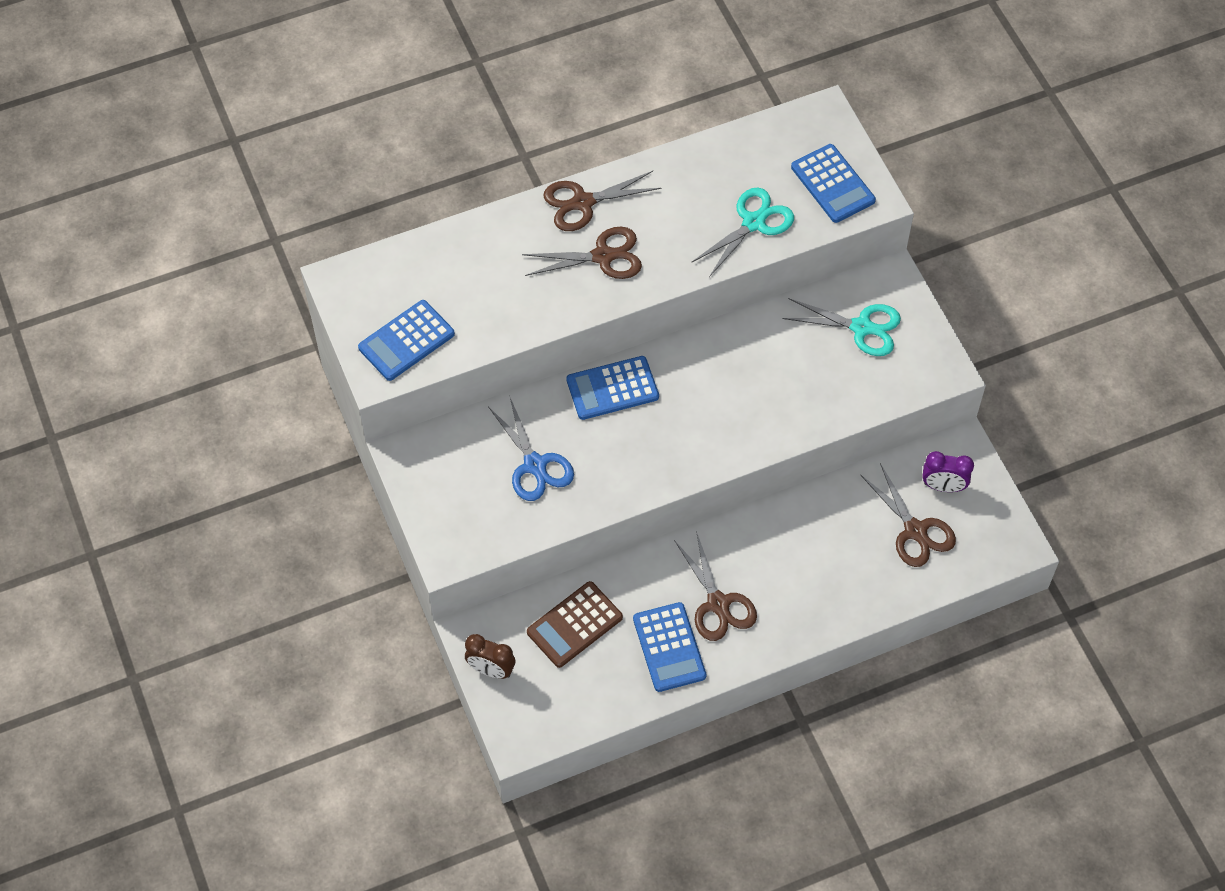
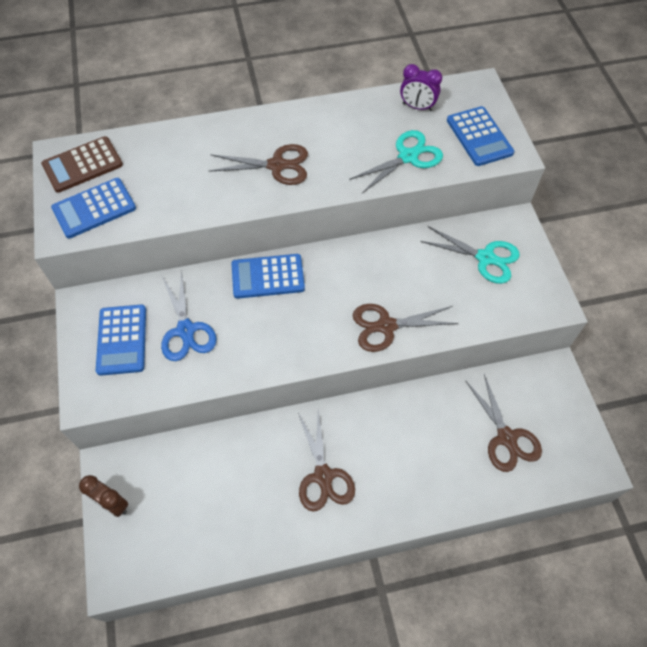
camera: 10 degrees right, 0 degrees up
(574, 625) = (195, 474): brown calculator -> brown calculator (82, 165)
(583, 203) = (271, 124): brown scissors -> brown scissors (386, 326)
(669, 647) = (271, 510): blue calculator -> blue calculator (122, 340)
(943, 486) = (535, 402): purple clock -> purple clock (417, 107)

